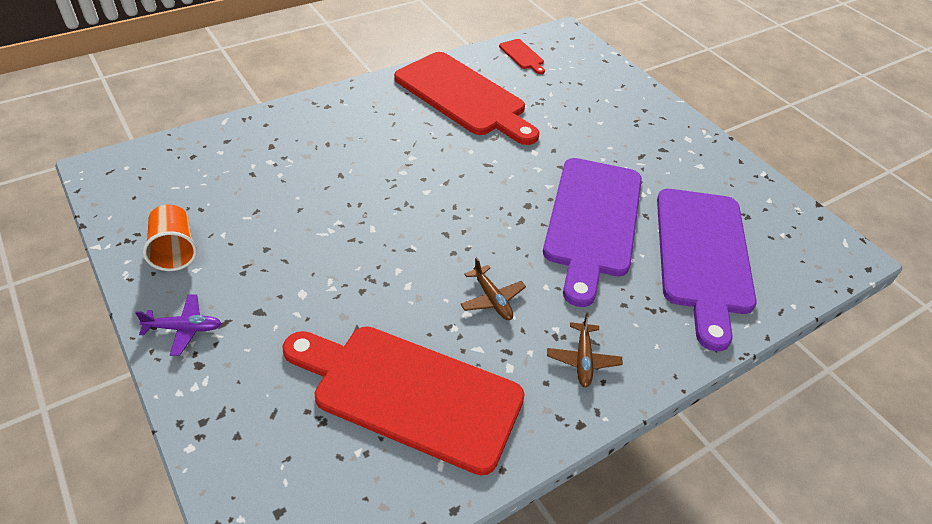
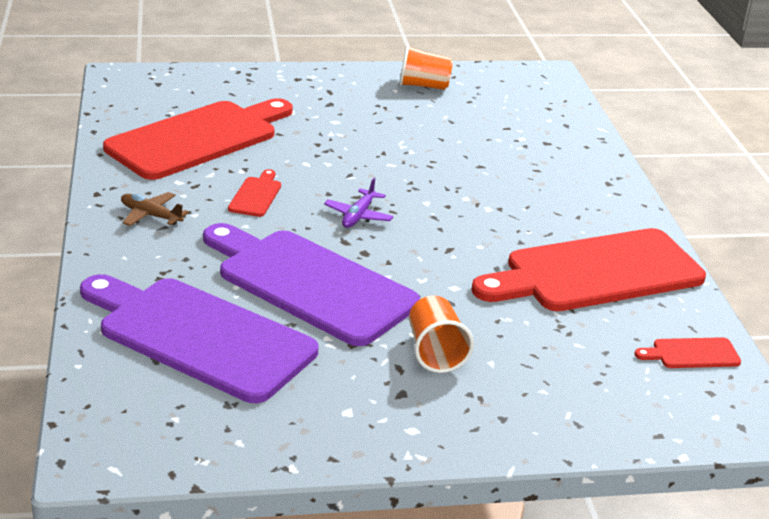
camera: 115 degrees right, 15 degrees down
(184, 328) = (336, 79): purple plane -> purple plane (358, 216)
(492, 299) = (256, 195): brown plane -> red cutting board
(611, 145) = (435, 352): none -> orange cup

